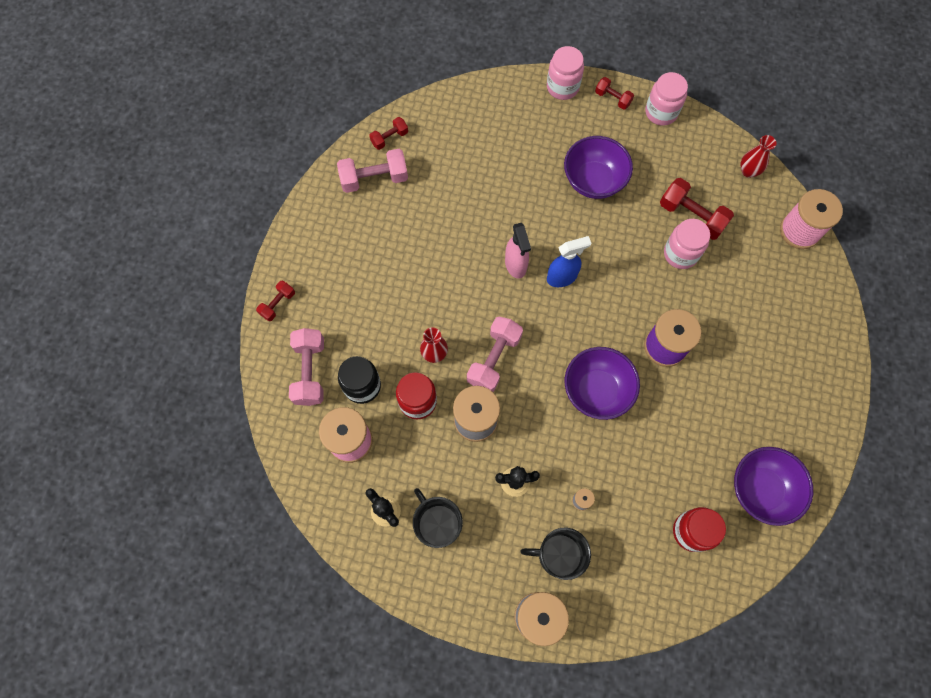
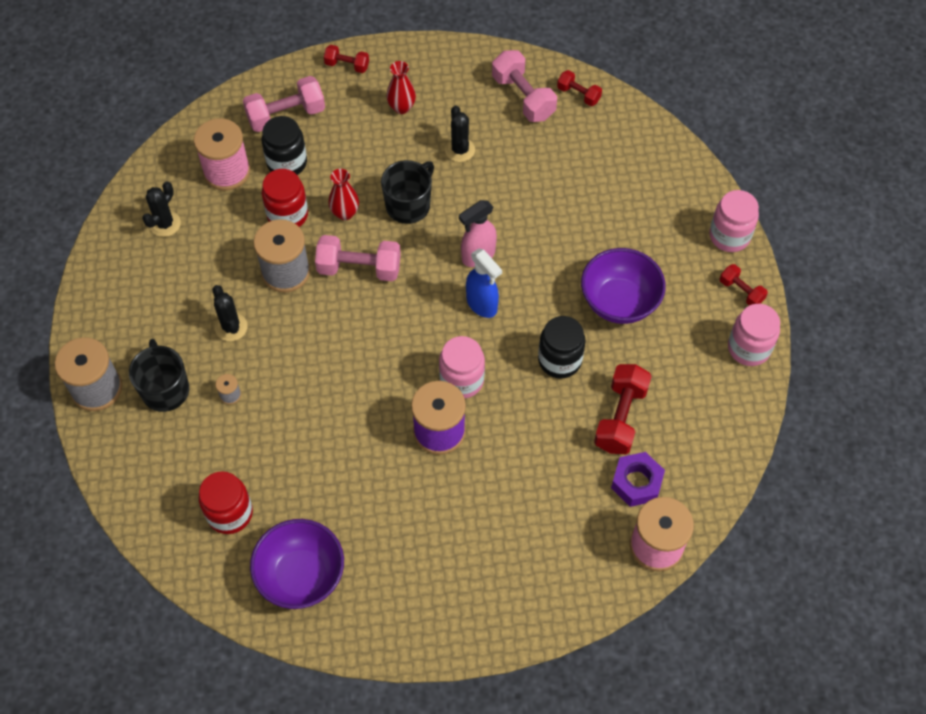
camera: 70 degrees right, 10 degrees down
(407, 244) = (460, 150): none -> black cactus
(438, 524) = (165, 272): black mug -> black mug (409, 205)
(596, 390) = (360, 376): purple bowl -> none
(612, 98) = (741, 291): red dumbbell -> red dumbbell turned 60 degrees counterclockwise
(630, 239) = (559, 360): none -> black jar
(680, 254) = (565, 418): pink jar -> pink jar (461, 380)
(747, 225) = (636, 482): none -> purple nut
(748, 171) = (713, 466): red vase -> red vase (401, 107)

